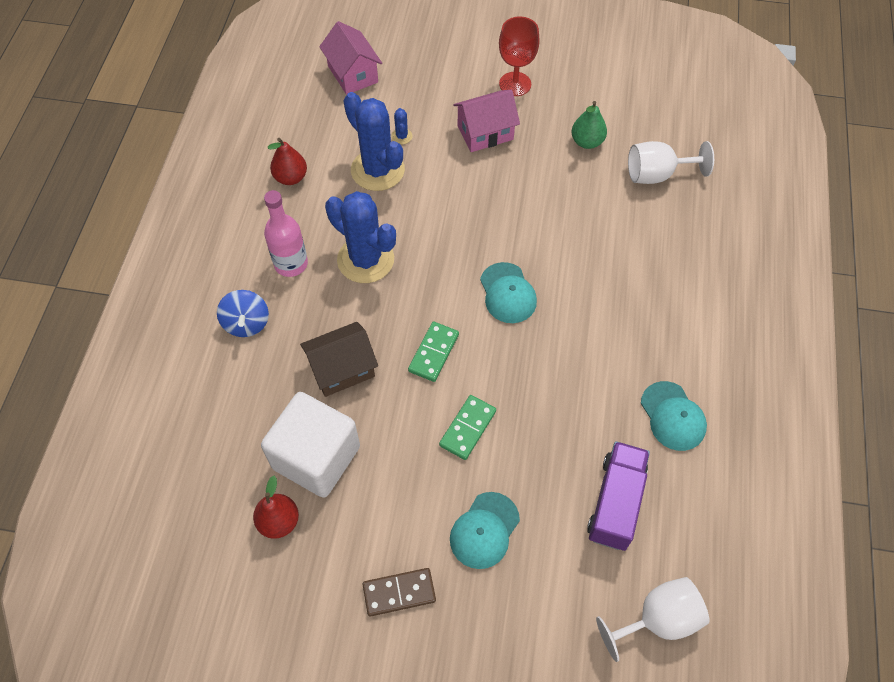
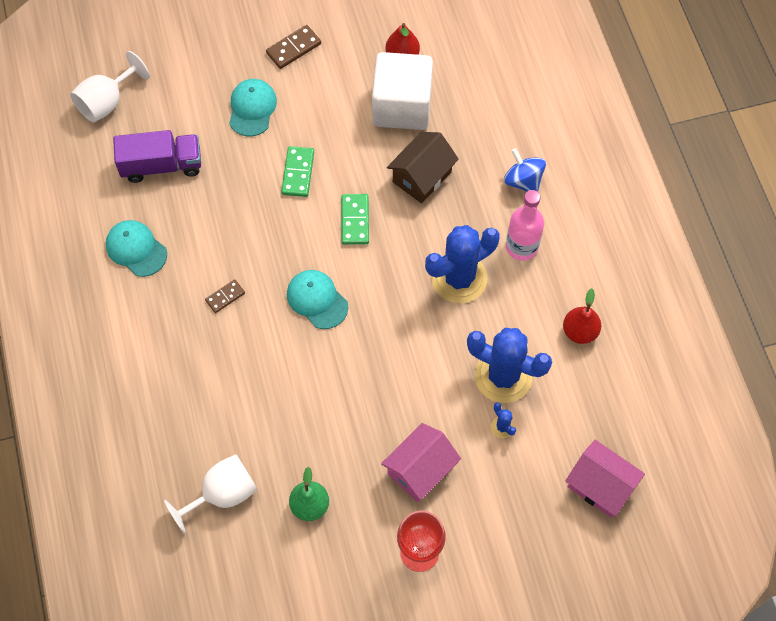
camera: 155 degrees right, 5 degrees up
(365, 260) = (459, 278): blue cactus -> blue cactus turned 45 degrees counterclockwise
(596, 331) = (225, 297): none -> brown domino
(615, 502) = (162, 165): purple truck -> purple truck turned 90 degrees counterclockwise

